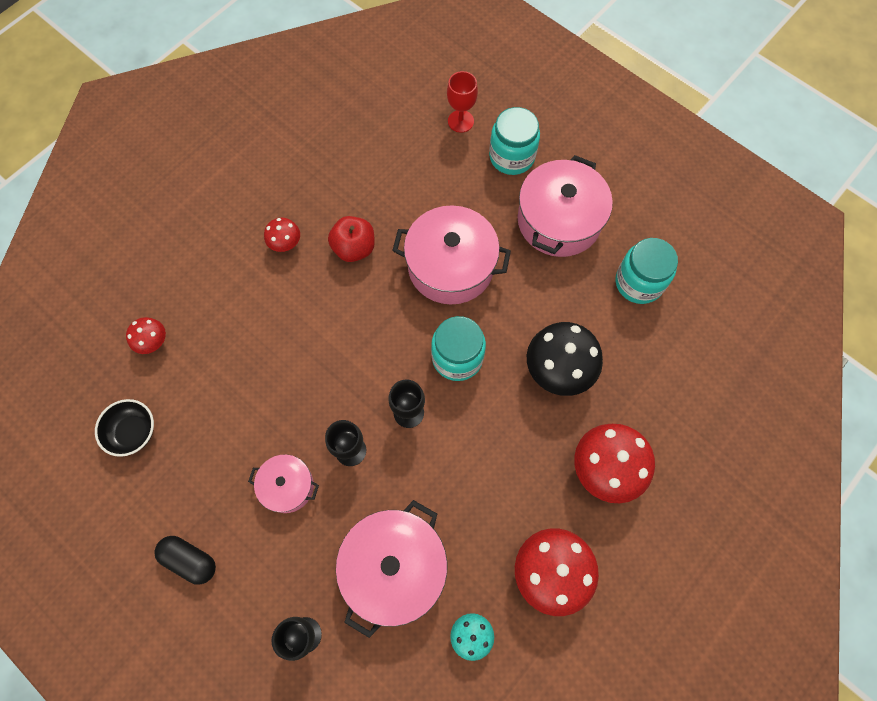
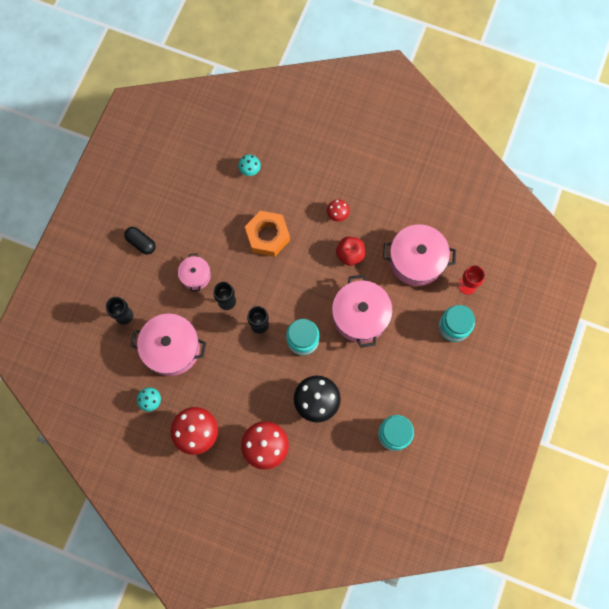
camera: 70 degrees right, 5 degrees up
(133, 432) = (196, 183): black bowl -> none
(153, 342) = (250, 170): red mushroom -> turquoise mushroom
(190, 560) = (141, 243): black capsule -> black capsule turned 60 degrees counterclockwise
(273, 352) = (267, 236): none -> orange nut
(559, 220) = (418, 371): pink pot -> pink pot (416, 260)

